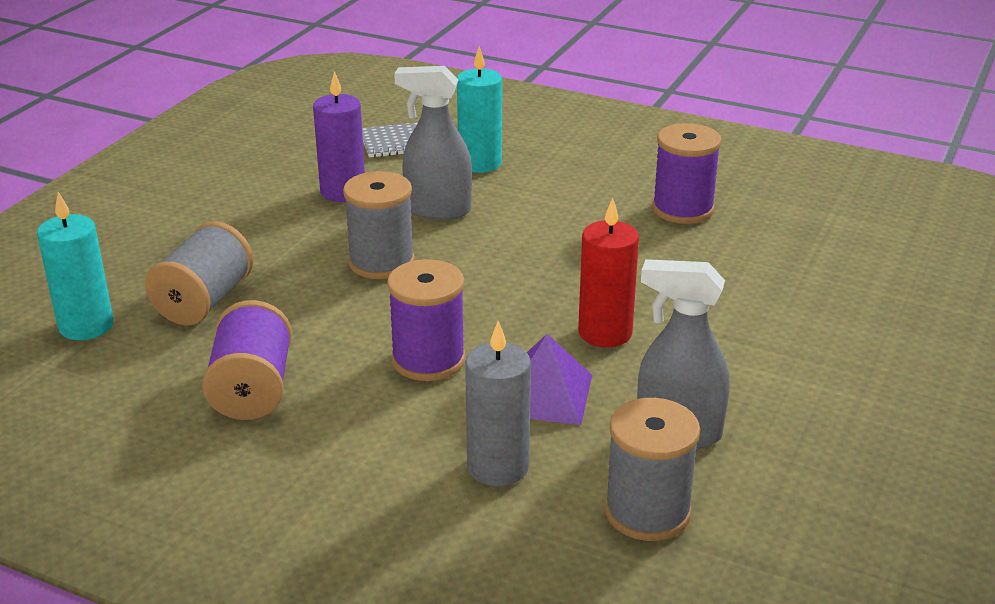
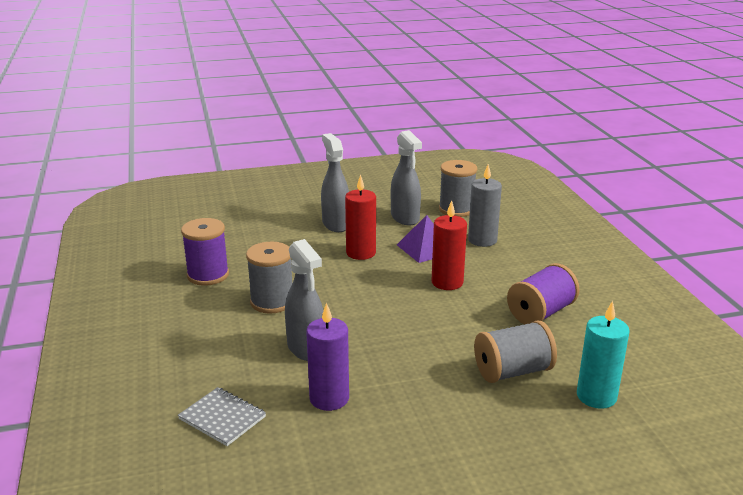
camera: 130 degrees left, 5 degrees down
(381, 262) = (390, 337): grey spool -> grey spool (272, 302)
(428, 360) = (447, 282): purple spool -> red candle
(480, 163) = (220, 364): turquoise candle -> none
(731, 354) = (335, 224): none -> grey spray bottle

